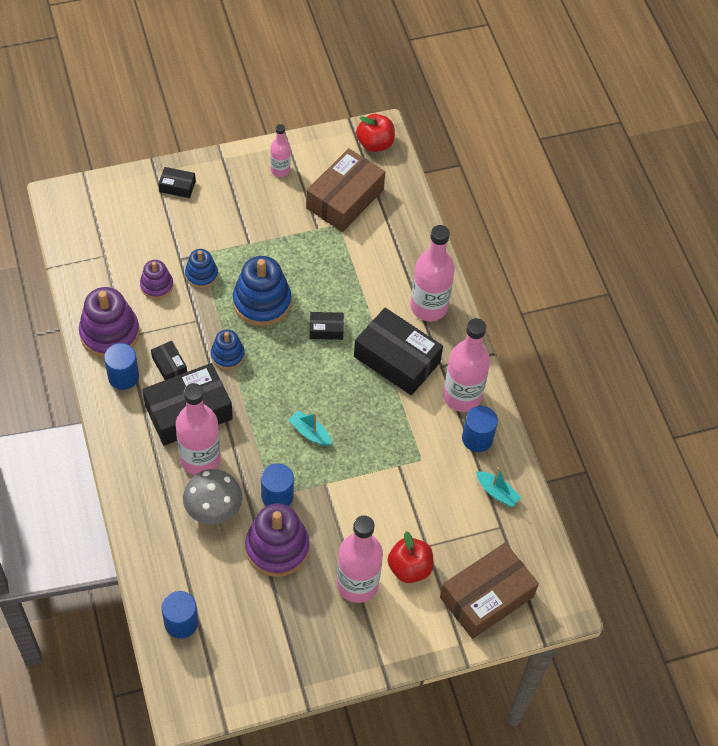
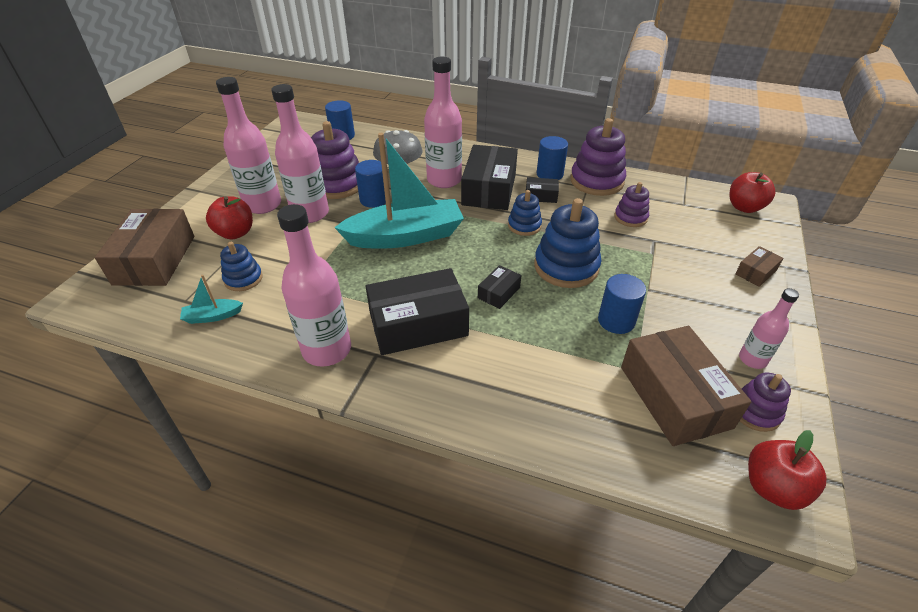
camera: 130 degrees right, 15 degrees down
(79, 213) = (744, 207): none -> red apple
(177, 186) = (755, 272): black box -> brown box
(201, 275) = (626, 245): blue stacking toy -> blue stacking toy (243, 279)
(310, 433) = (405, 236): turquoise boat -> turquoise boat, size x2.45
(326, 160) = (755, 412): none -> purple stacking toy
(429, 307) = (456, 387): pink bottle -> pink bottle (310, 213)
(477, 438) = (274, 334): blue cylinder -> blue cylinder (616, 321)

